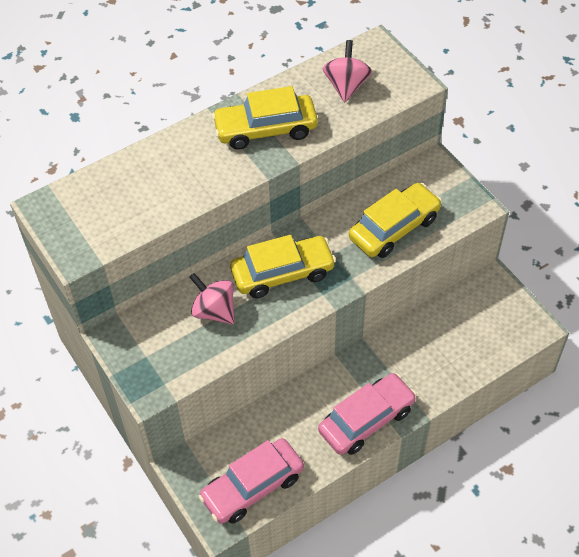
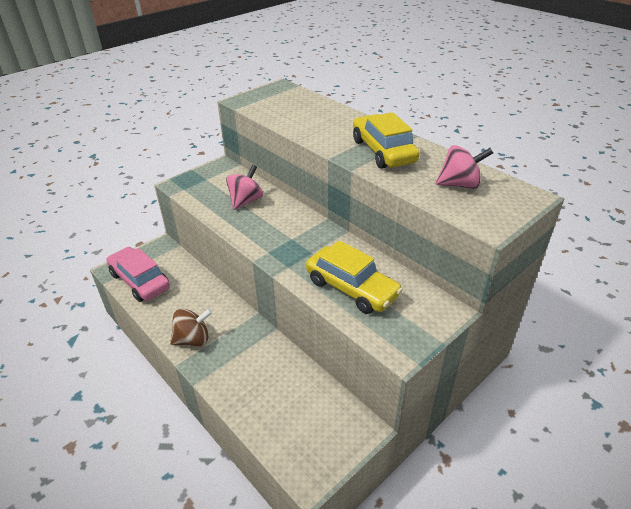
camera: 80 degrees right, 15 degrees down
(283, 273) = (286, 228): yellow car -> none
(366, 420) = (193, 339): pink car -> brown spinning top

